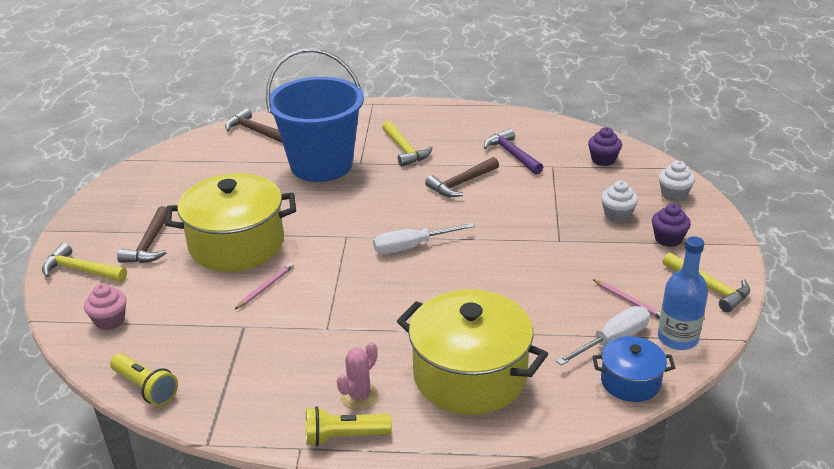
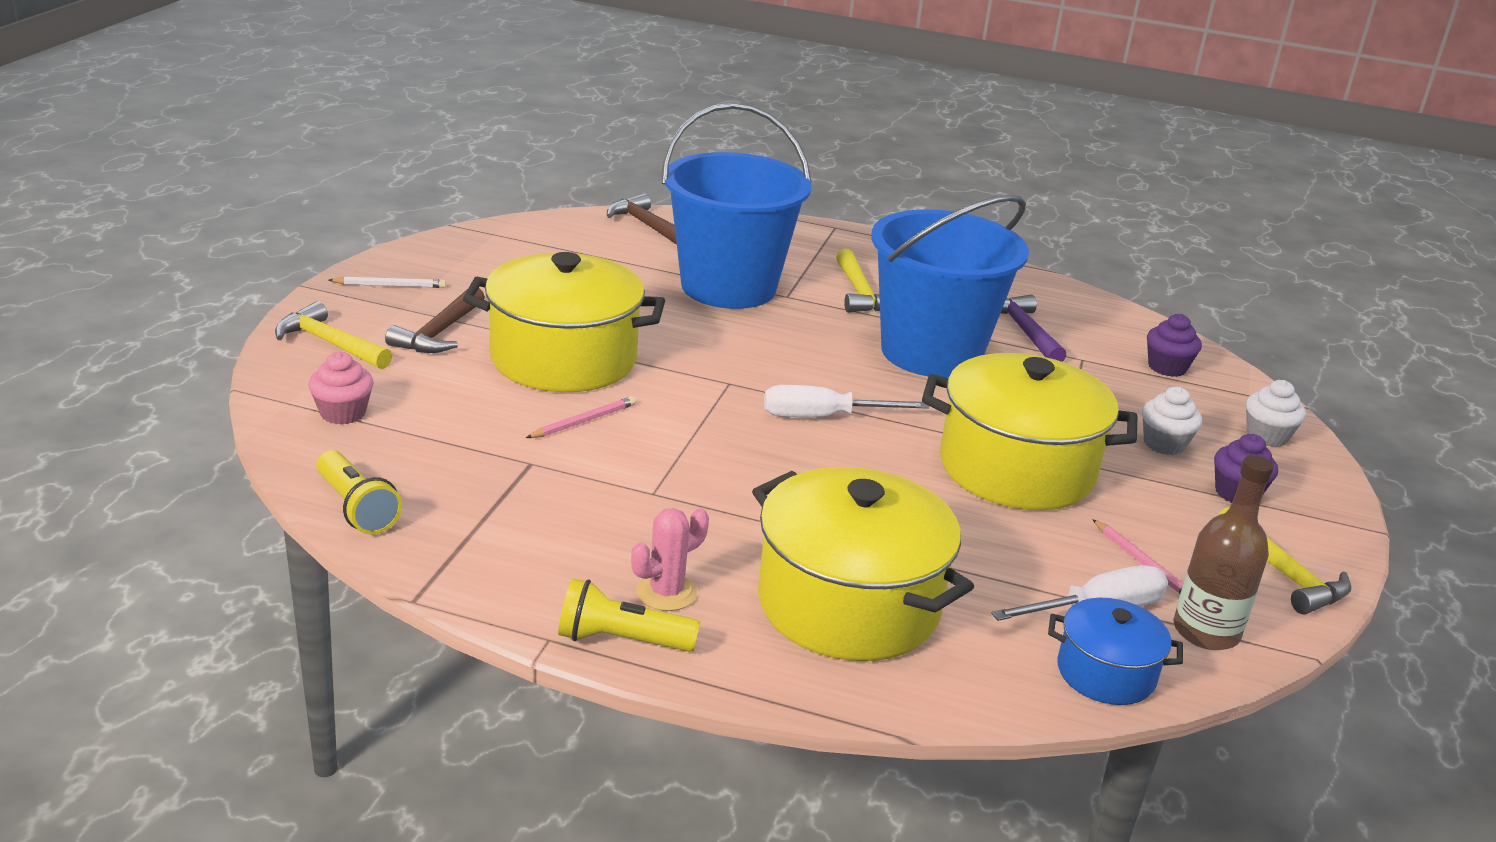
camera: 10 degrees right, 5 degrees down
(103, 216) = (390, 285): none -> white pencil
(461, 183) = (931, 352): brown hammer -> blue bucket
(538, 255) = (1016, 469): none -> yellow pot
(677, 338) = (1206, 632): blue bottle -> brown bottle

